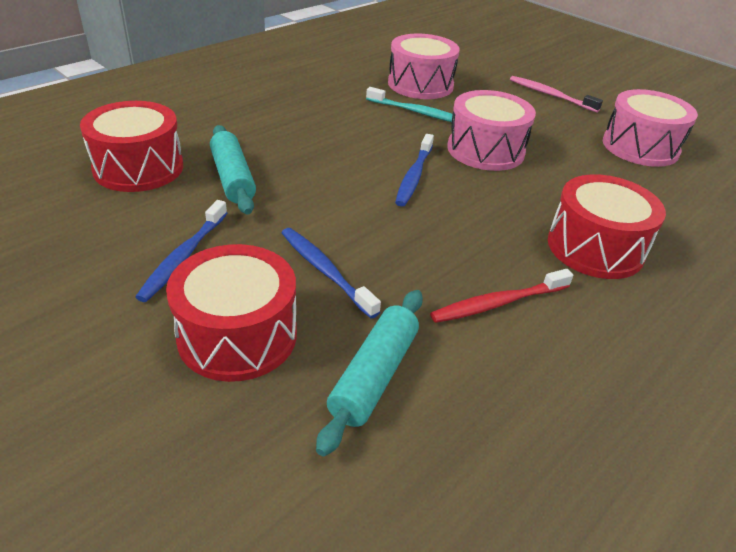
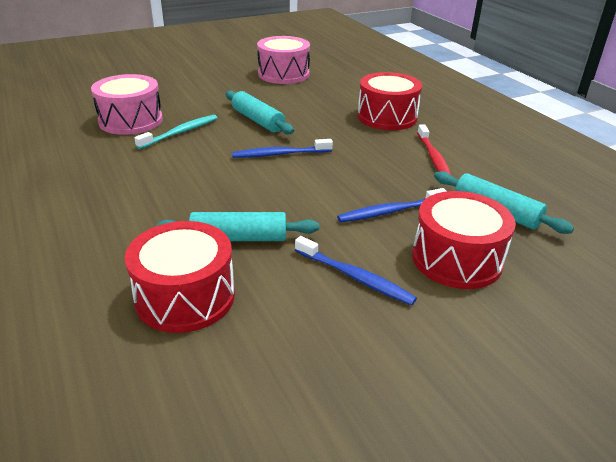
camera: 70 degrees left, 5 degrees down
(414, 176) = (279, 154): blue toothbrush -> blue toothbrush turned 135 degrees clockwise
(485, 150) = (258, 120): pink drum -> turquoise rolling pin
(550, 95) = (193, 80): pink toothbrush -> none

